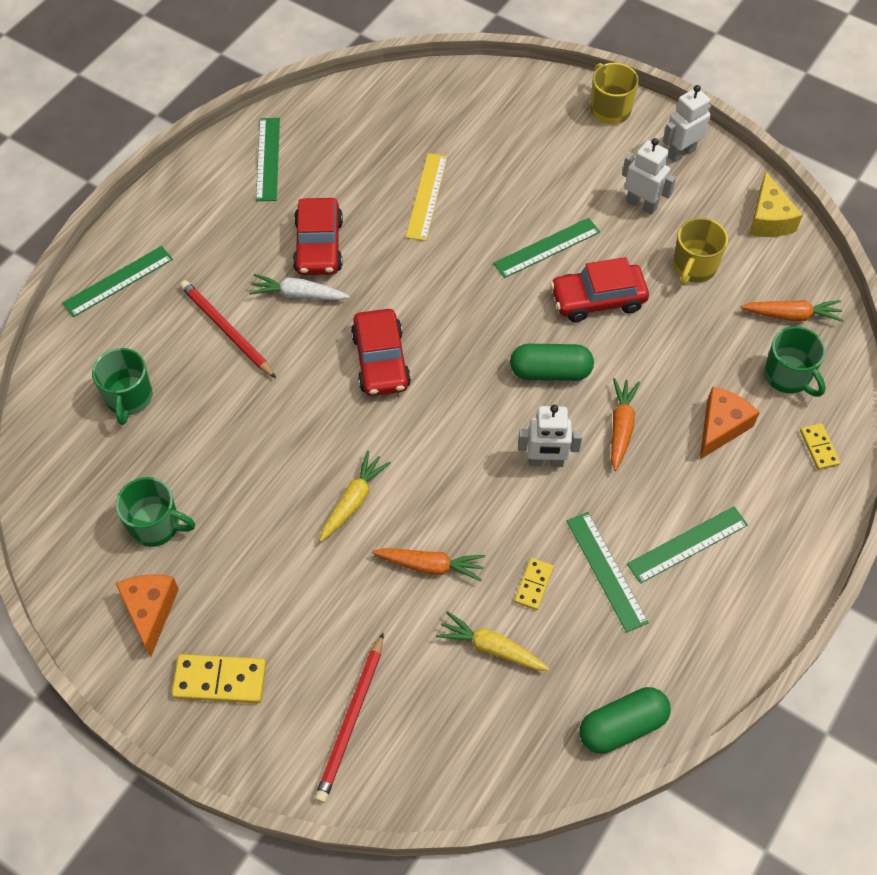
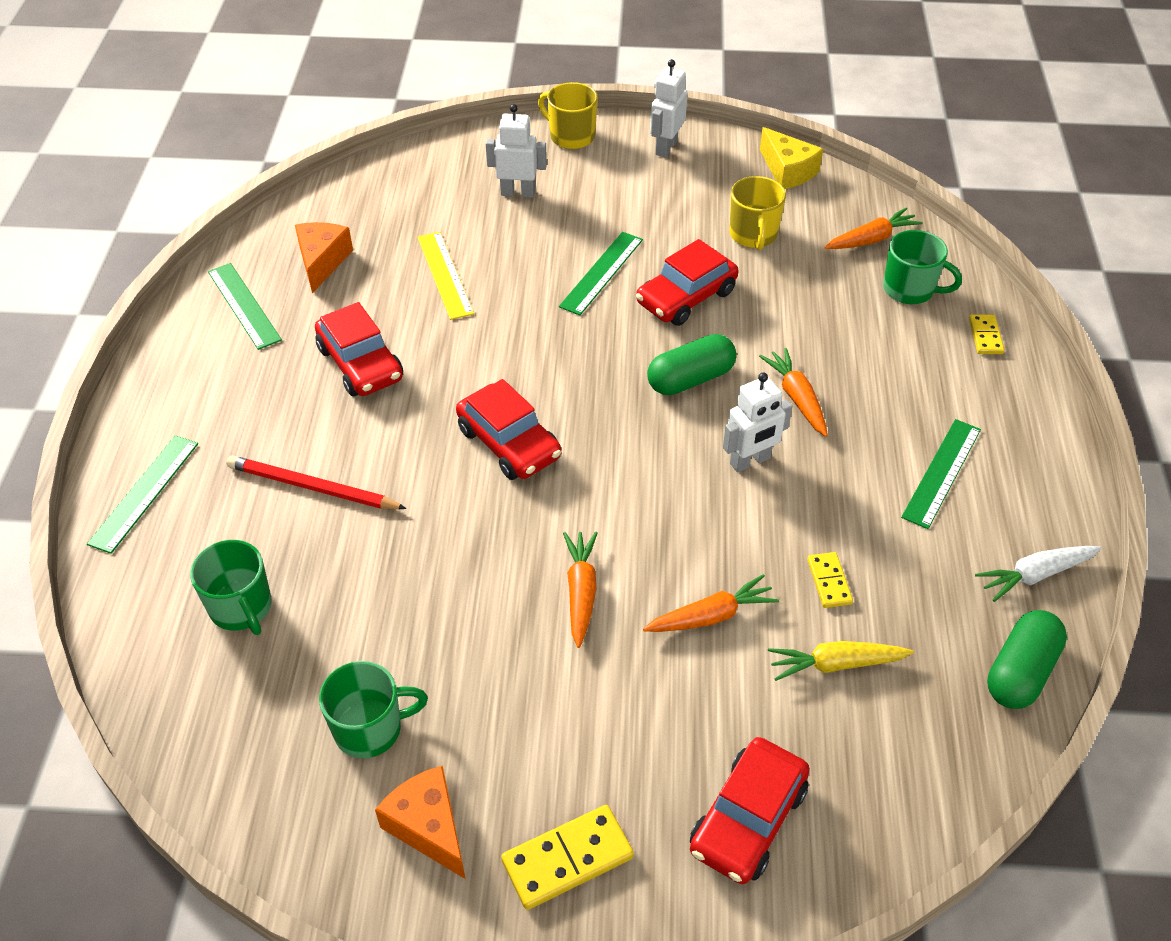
camera: 30 degrees left, 10 degrees down
(299, 295) = (372, 418): white carrot -> white carrot (1035, 575)
(351, 720) = (747, 819): red pencil -> red car
(353, 501) = (581, 592): yellow carrot -> orange carrot
(606, 571) = (887, 533): green ruler -> none
(641, 204) = (663, 202): white robot -> white robot (518, 193)
(721, 427) = (887, 357): orange cheese -> orange cheese (322, 261)
(819, 447) = (985, 336): yellow domino -> yellow domino turned 45 degrees clockwise

